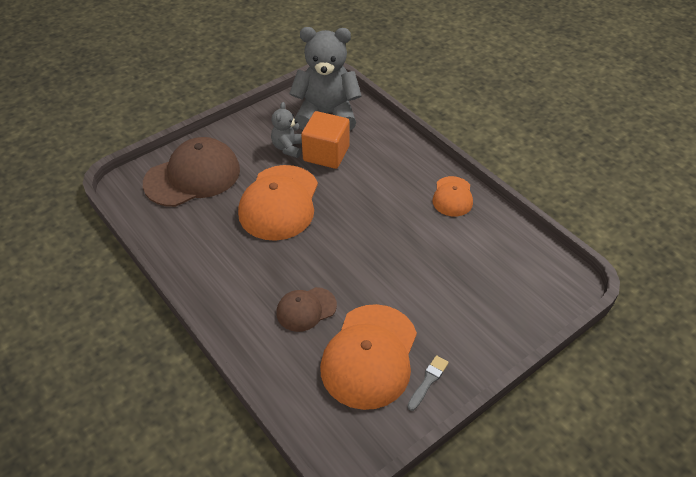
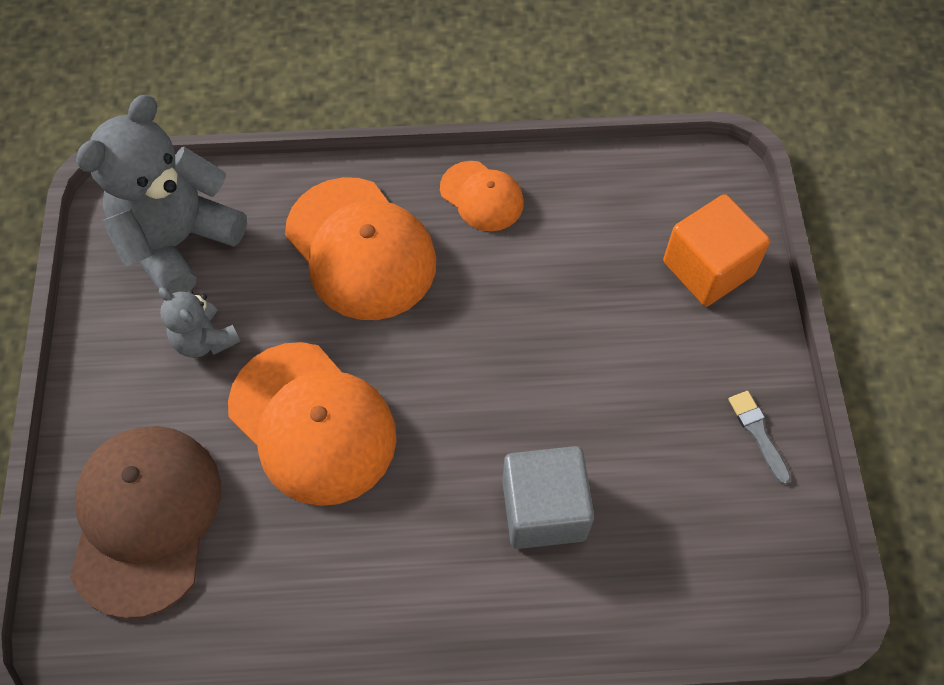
camera: 55 degrees left, 15 degrees up
(306, 309) = (544, 509): brown cap -> grey cube
(326, 154) = (264, 296): orange cube -> orange cube (708, 268)
(369, 356) = (676, 477): orange cap -> orange cap (360, 249)

